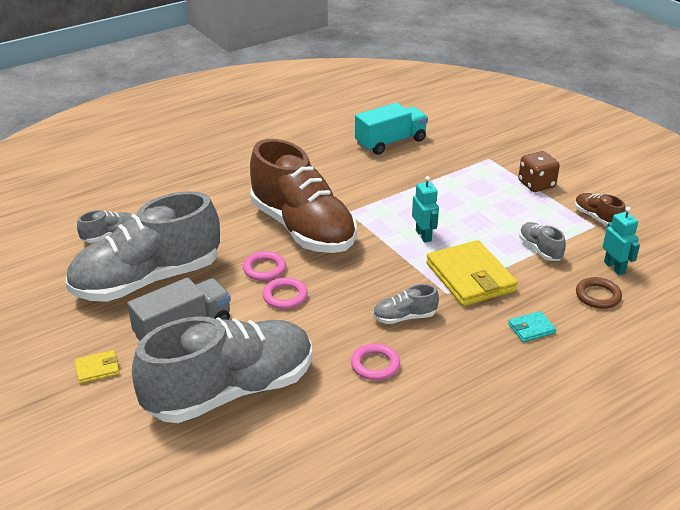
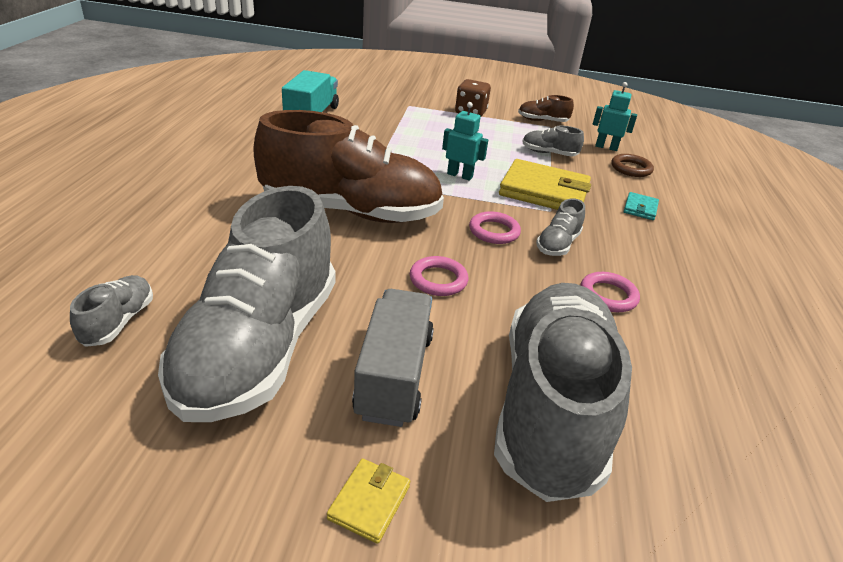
camera: 50 degrees left, 0 degrees up
(264, 269) = (376, 265): pink ring -> pink ring (494, 231)

